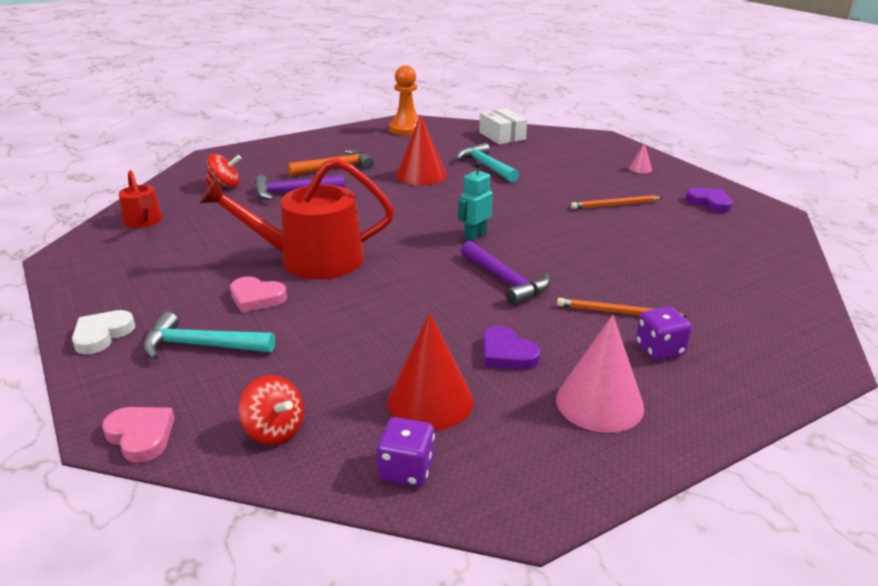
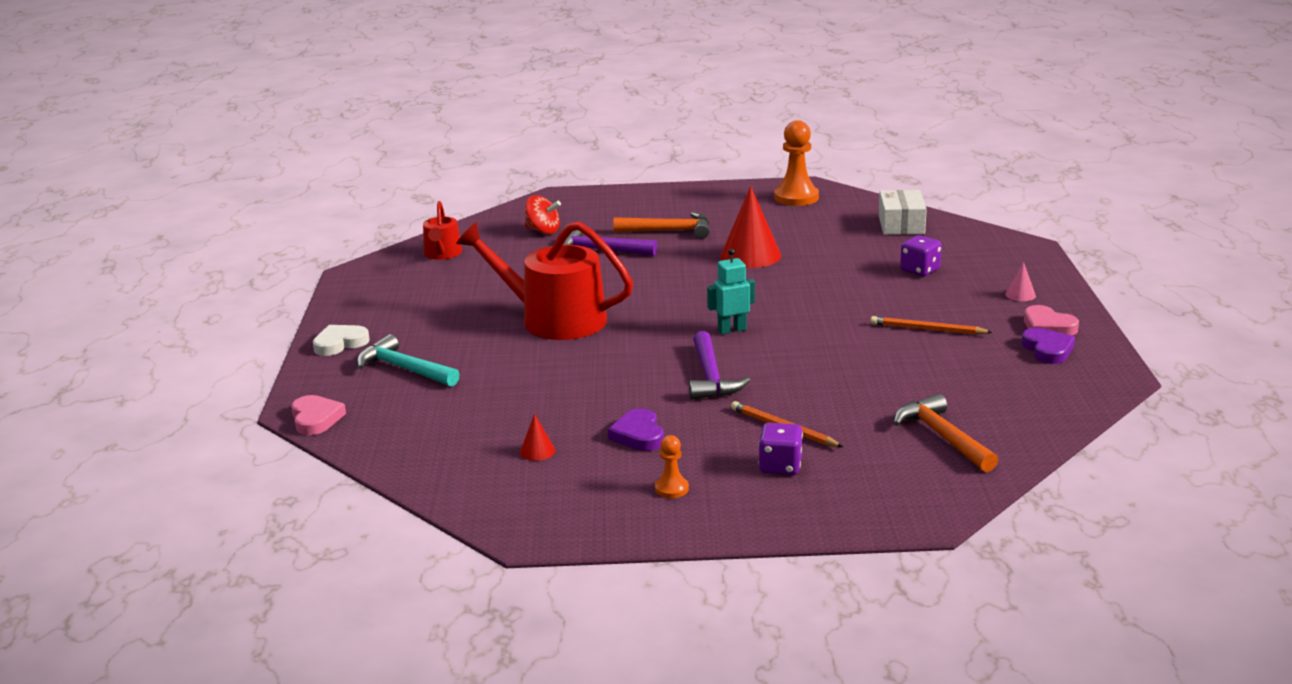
camera: 30 degrees right, 5 degrees down
(256, 298) = (478, 342): pink heart -> pink heart (1048, 326)
(274, 431) = (405, 440): red spinning top -> none
(407, 470) = (473, 488): purple dice -> purple dice (920, 270)
(430, 401) = (537, 451): red cone -> red cone, size x0.45
(486, 166) = (835, 258): turquoise hammer -> none
(599, 403) = (671, 489): pink cone -> orange pawn
(738, 287) = (942, 437): none -> orange hammer

